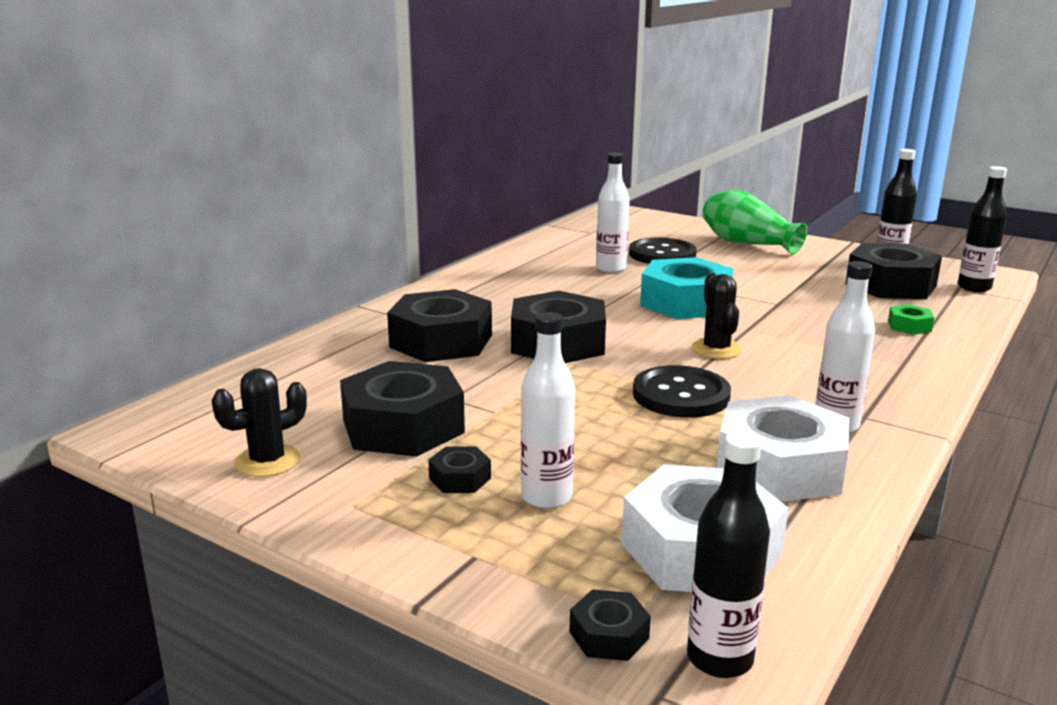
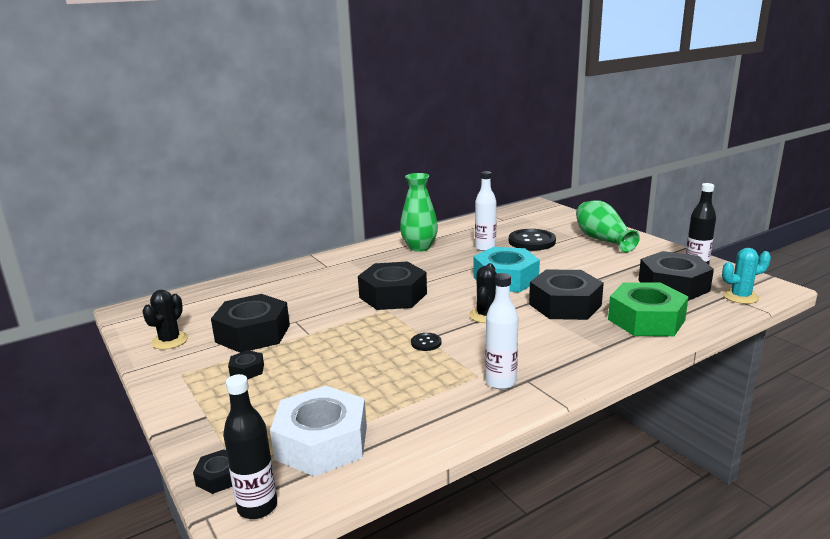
camera: 25 degrees right, 0 degrees up
(268, 461) = (170, 341): black cactus -> black cactus turned 60 degrees counterclockwise
(441, 341) = (329, 284): black nut -> black nut (565, 304)
(517, 278) = (419, 247): none -> green vase
(546, 497) = (277, 391): white bottle -> none
(681, 395) = (426, 343): black button -> black button, size x0.48
(779, 467) = (429, 402): white nut -> none
(909, 326) = (646, 320): green nut -> green nut, size x2.27
(974, 287) = (740, 297): black bottle -> turquoise cactus

